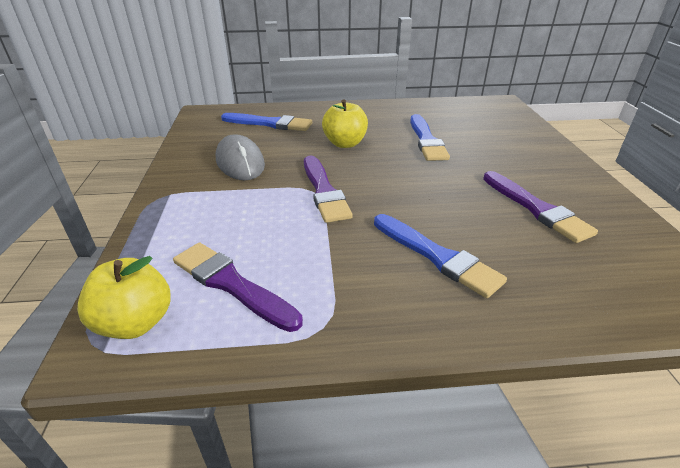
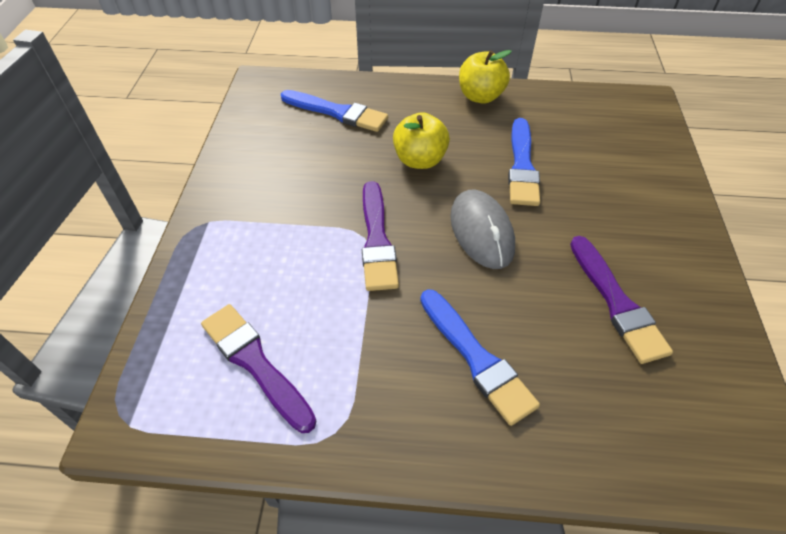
camera: 10 degrees right, 15 degrees up
(136, 322) = (160, 397): yellow apple -> yellow apple (480, 96)
(240, 162) = (291, 178): grey mouse -> grey mouse (481, 231)

